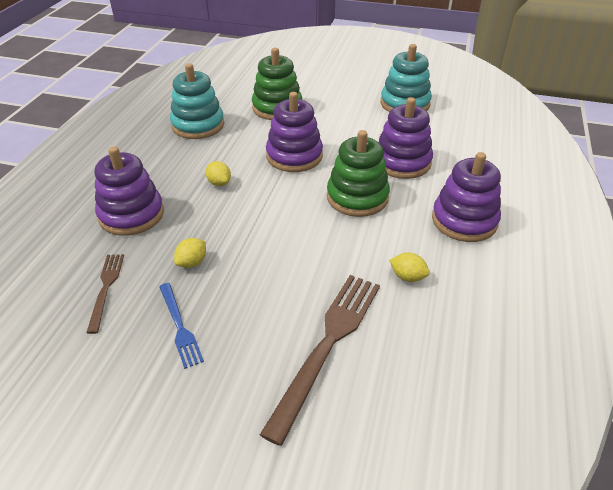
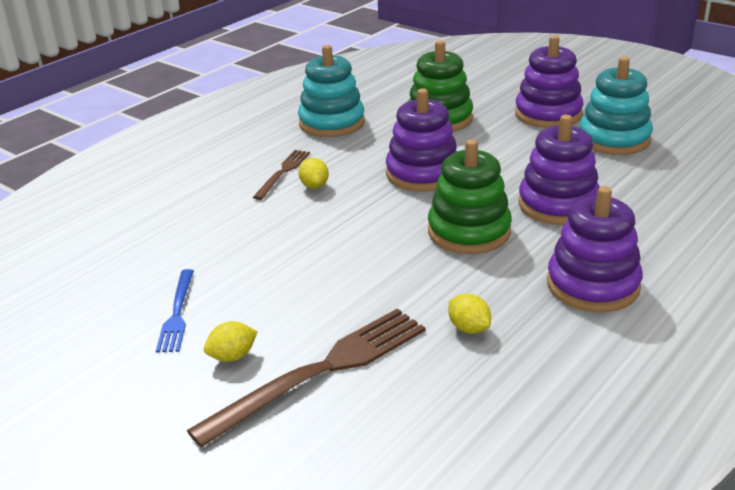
camera: 25 degrees right, 10 degrees down
(106, 288) = (129, 261): brown fork -> brown fork (283, 172)
(131, 215) = (200, 199): purple stacking toy -> purple stacking toy (548, 114)
(192, 262) = (231, 257): yellow lemon -> yellow lemon (232, 356)

